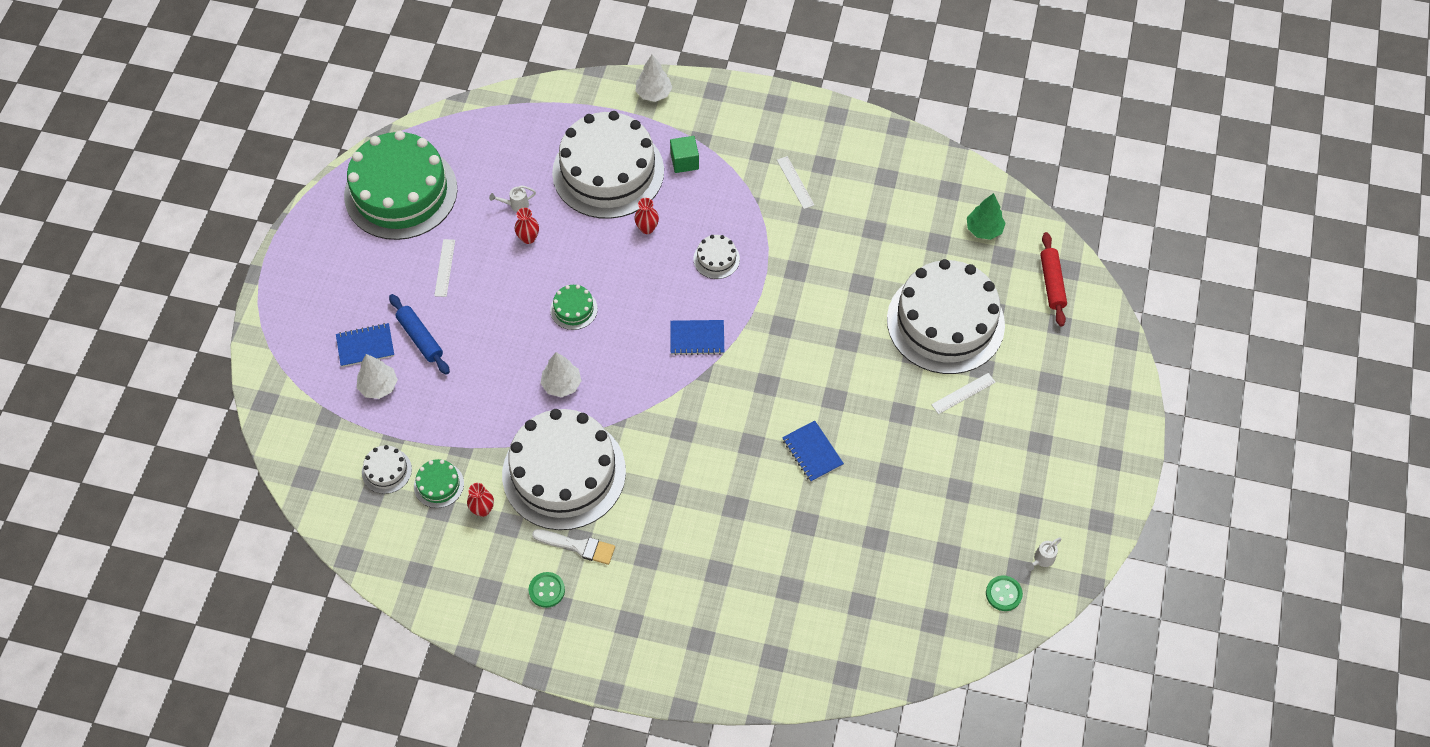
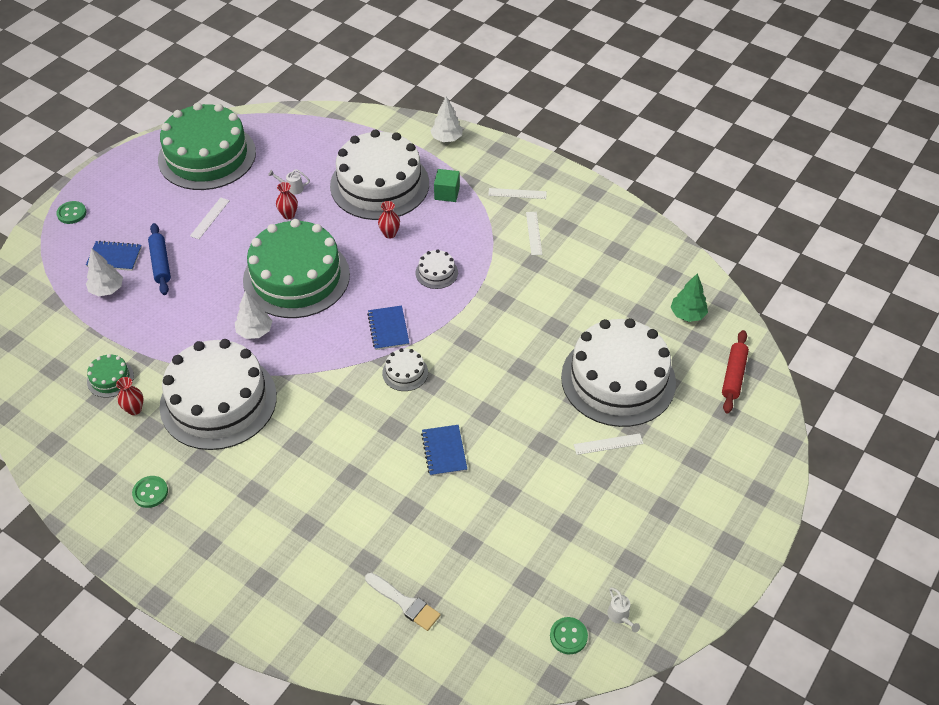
camera: 20 degrees right, 10 degrees down
(287, 308) = (72, 213): none -> green button
(386, 471) = (75, 355): white cake -> white cake (405, 372)
(574, 309) = (296, 277): green cake -> green cake, size x2.48
(578, 546) = (197, 465): white brush -> white brush (405, 603)
(697, 338) = (388, 329): blue notebook -> blue notebook turned 60 degrees clockwise
(758, 140) = (517, 193): none -> white ruler
(1041, 560) = (620, 617): white watering can -> white watering can turned 90 degrees counterclockwise

